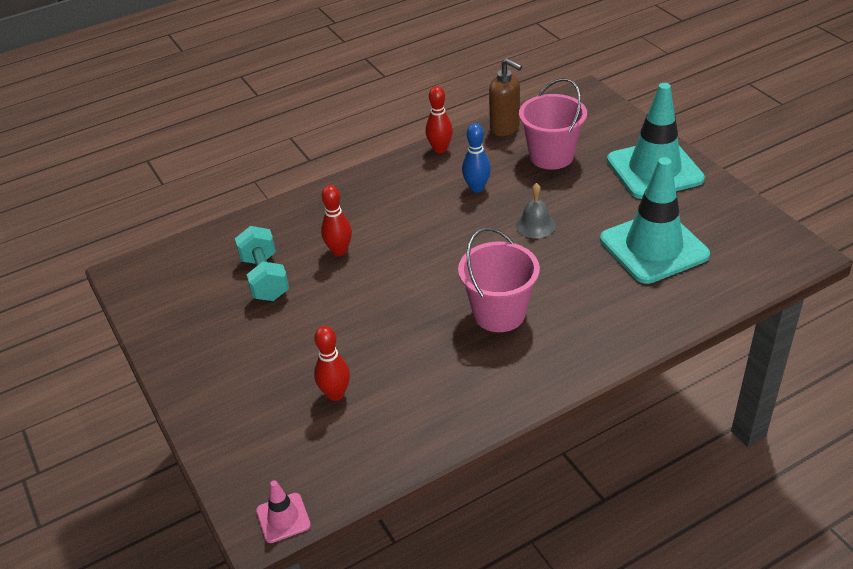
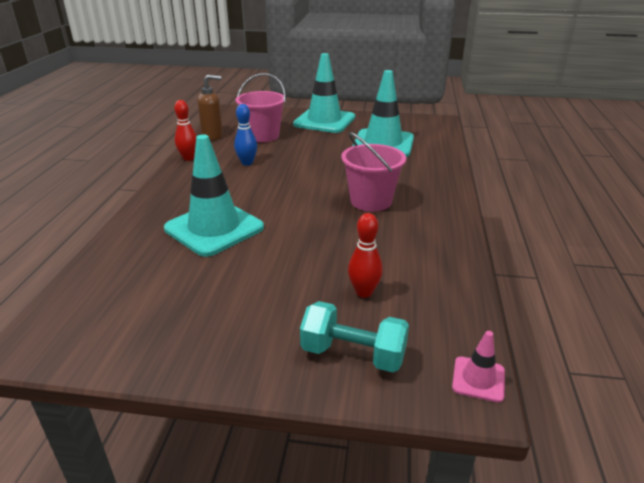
camera: 55 degrees left, 10 degrees down
(265, 278) = (183, 271): turquoise dumbbell -> turquoise dumbbell (353, 354)
(339, 251) = (214, 228): red bowling pin -> turquoise traffic cone
(535, 225) = (312, 162): grey bell -> none

